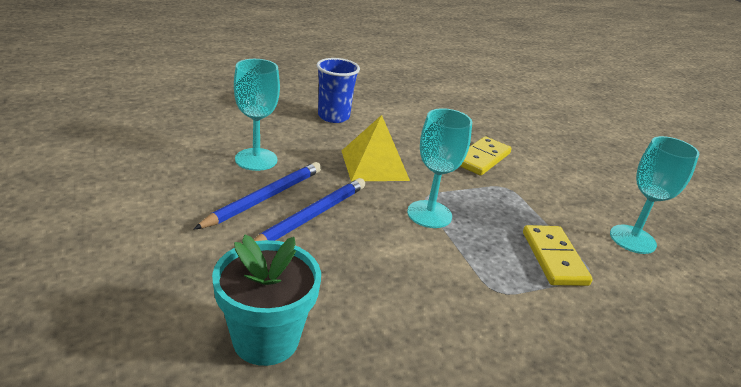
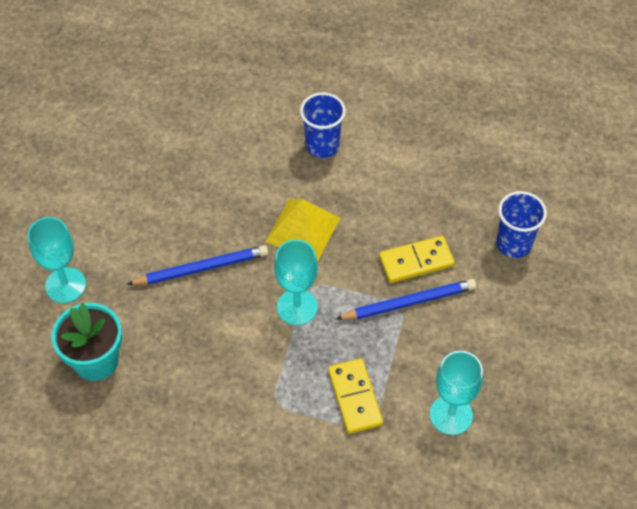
camera: 40 degrees right, 25 degrees up
(256, 159) = (207, 183): turquoise goblet -> turquoise goblet (65, 285)
(264, 198) = (182, 233): blue pencil -> blue pencil (409, 302)
(529, 132) = (513, 244): none -> blue cup
(554, 258) = (354, 397): yellow domino -> yellow domino turned 45 degrees counterclockwise

